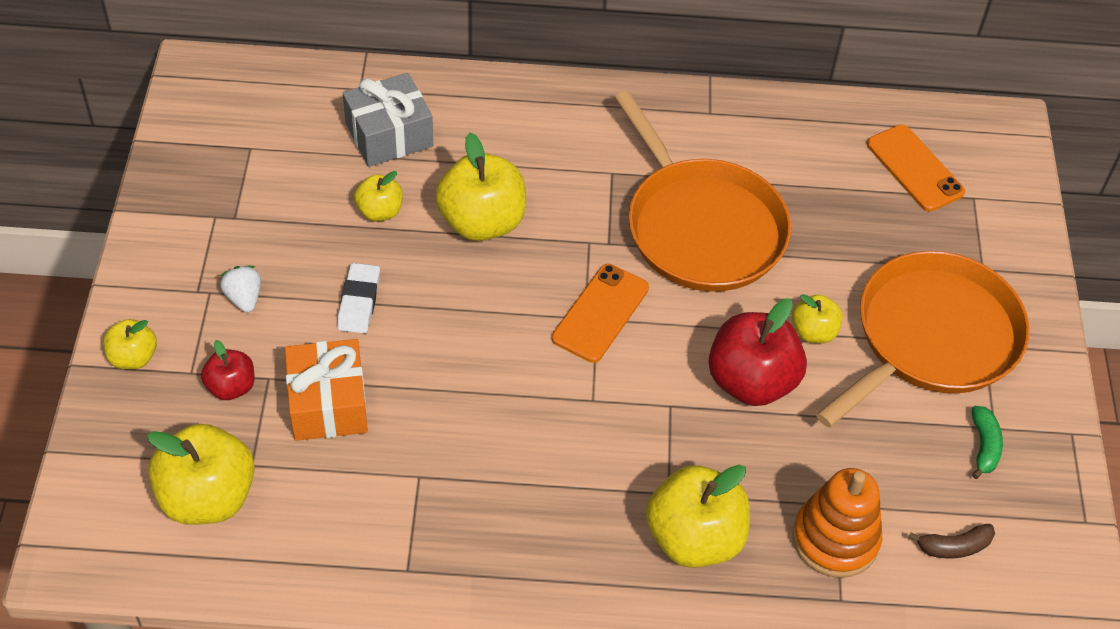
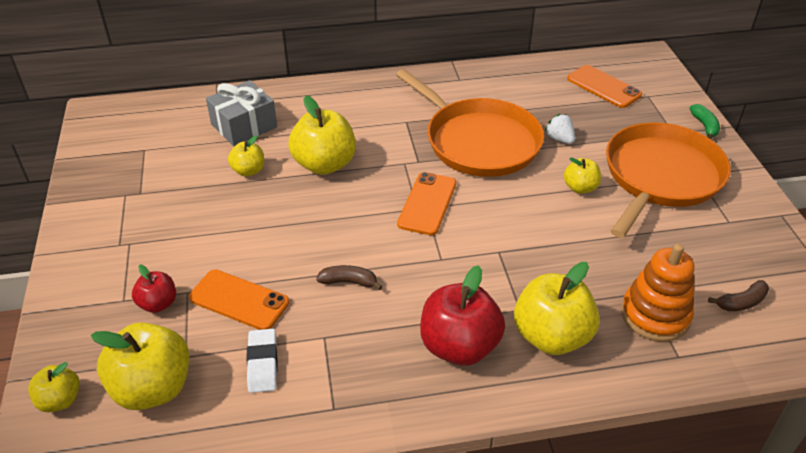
camera: 10 degrees left, 10 degrees down
(133, 357) = (74, 298): yellow apple -> yellow apple (60, 400)
(244, 298) = (157, 242): white strawberry -> white strawberry (559, 139)
(328, 403) = (239, 300): orange gift -> orange phone
(359, 301) = (247, 228): white eraser -> white eraser (262, 363)
(468, 407) = (349, 282): none -> brown banana
(751, 381) = (550, 225): red apple -> red apple (459, 346)
(984, 446) = (728, 234): green banana -> green banana (704, 126)

